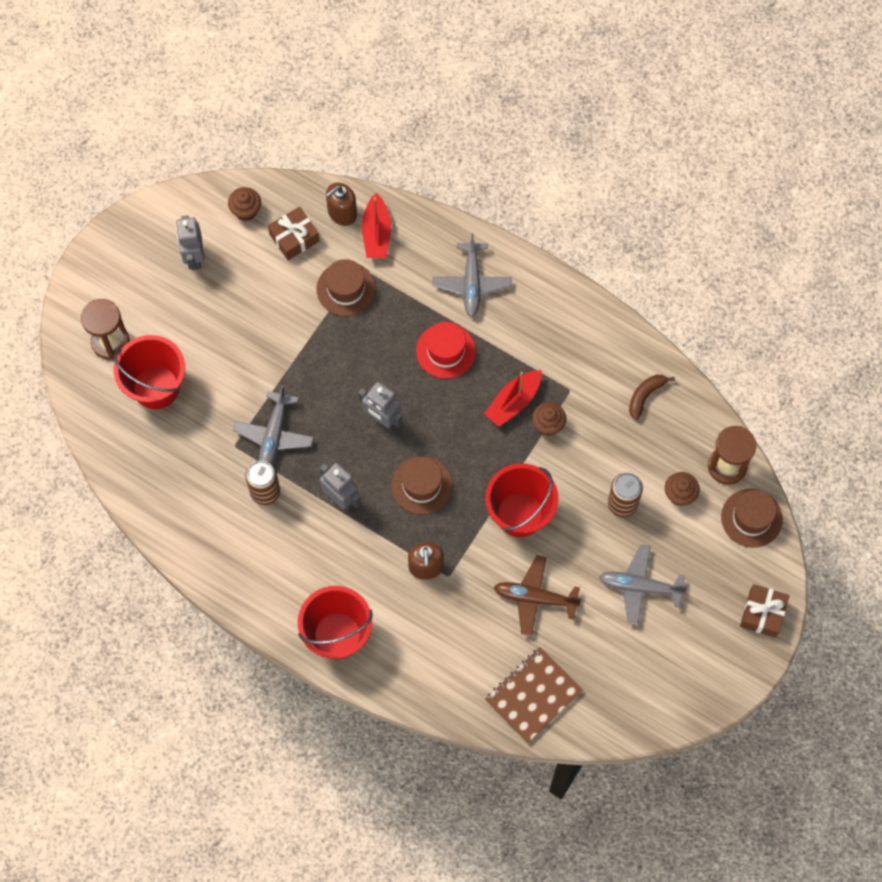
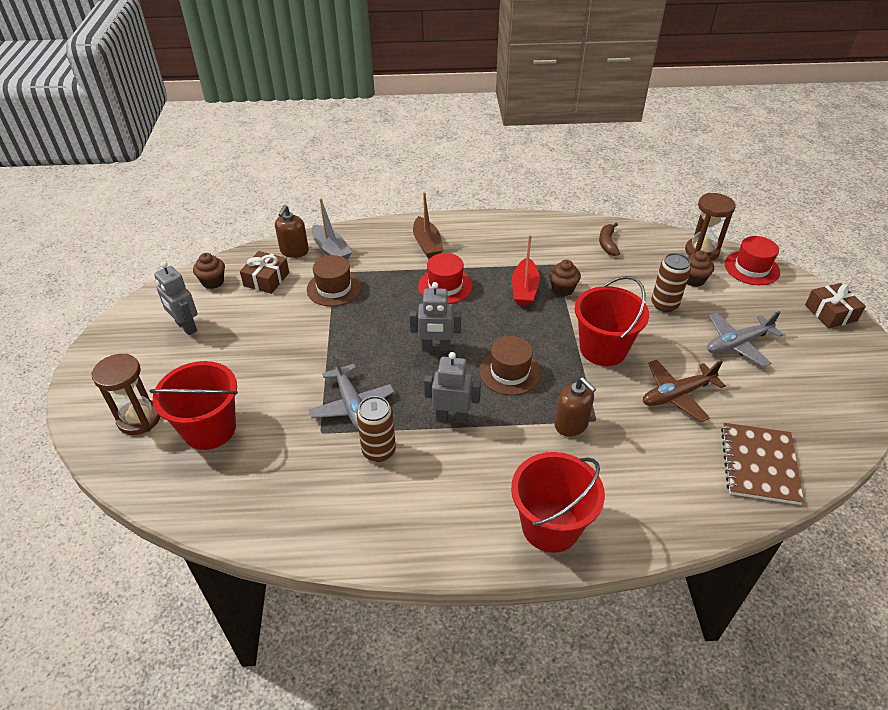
camera: 35 degrees left, 25 degrees down
(376, 233) = (331, 250): red boat -> grey boat
(471, 283) = (427, 244): grey plane -> brown boat
(751, 518) = (751, 268): brown hat -> red hat

